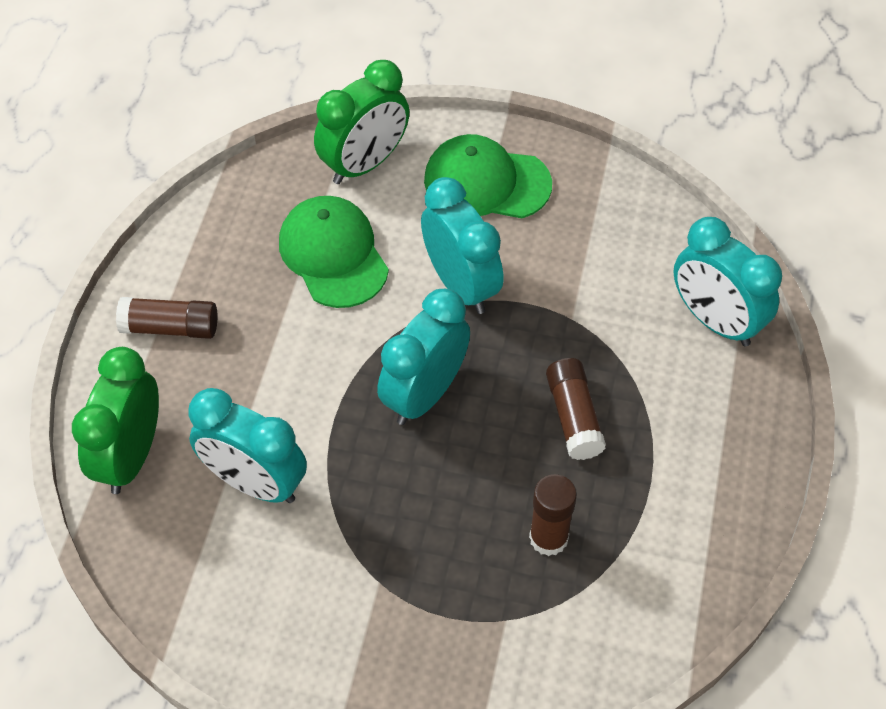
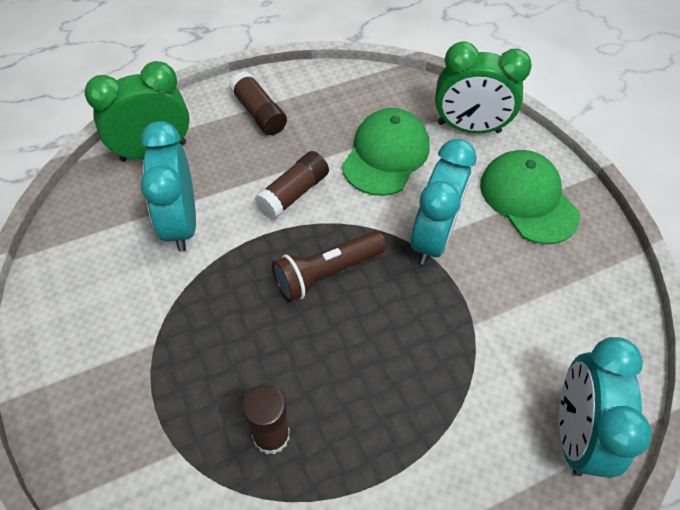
camera: 50 degrees right, 0 degrees up
(424, 394) = (326, 273): turquoise clock -> brown flashlight
(573, 417) = (391, 383): brown glue stick -> brown glue stick (293, 193)

